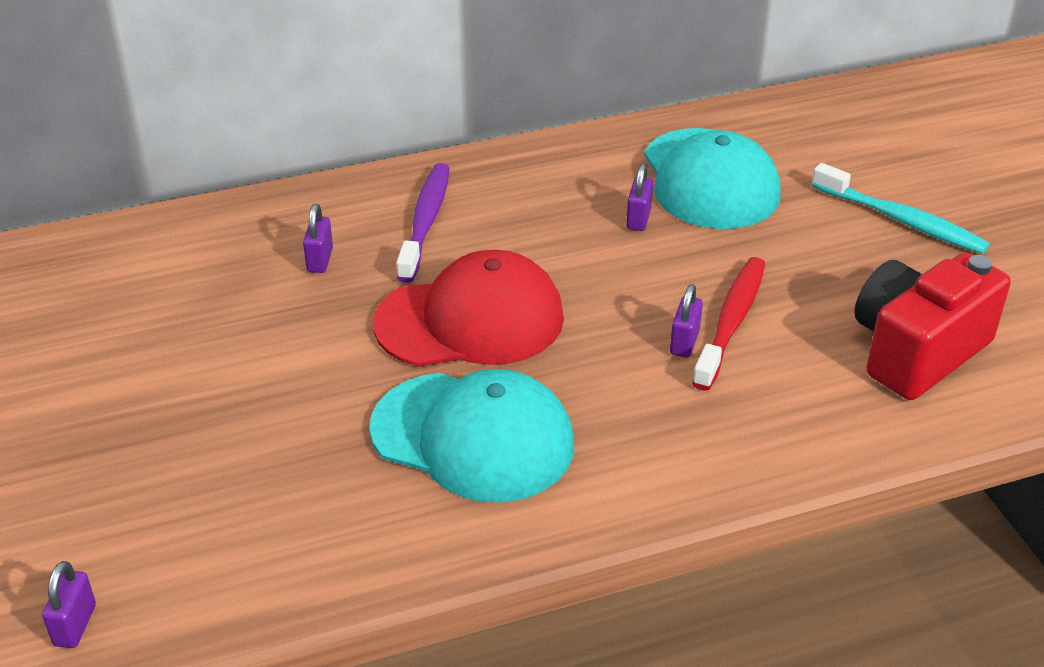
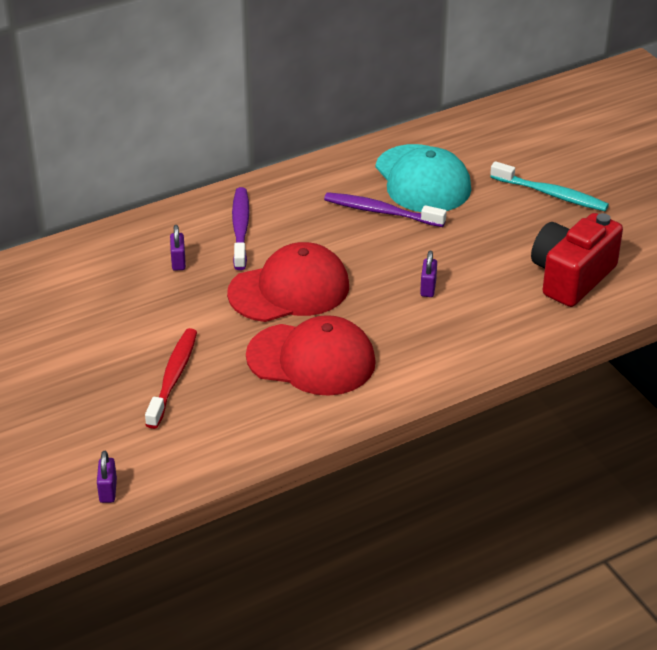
camera: 10 degrees left, 0 degrees up
(473, 437) = (311, 359): turquoise cap -> red cap
(638, 219) = (381, 212): purple padlock -> purple toothbrush
(731, 322) = (454, 272): red toothbrush -> red toothbrush (173, 378)

